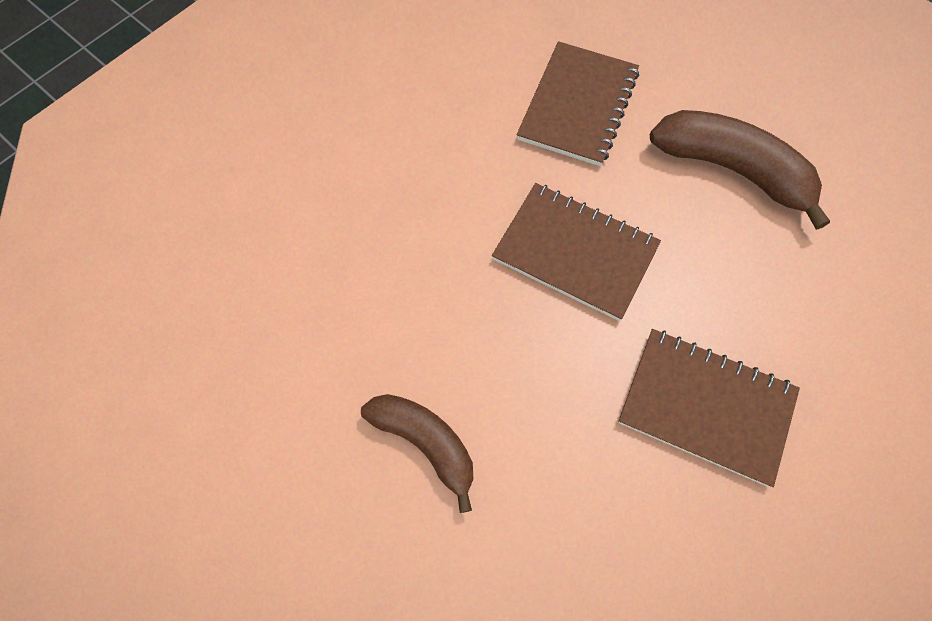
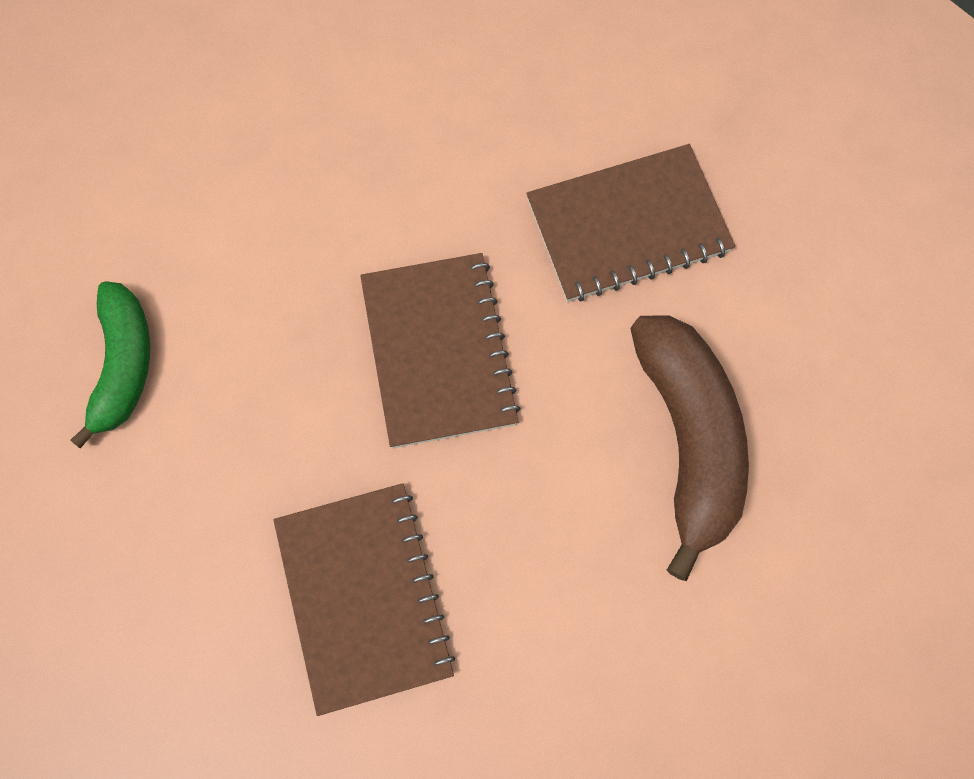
camera: 50 degrees right, 5 degrees up
(426, 443) = (124, 365): brown banana -> green banana

